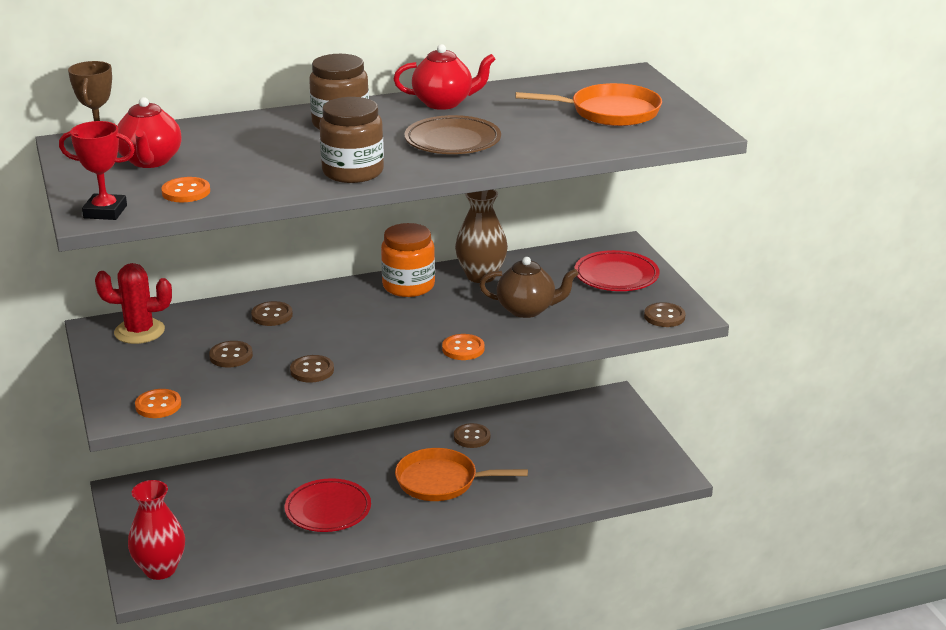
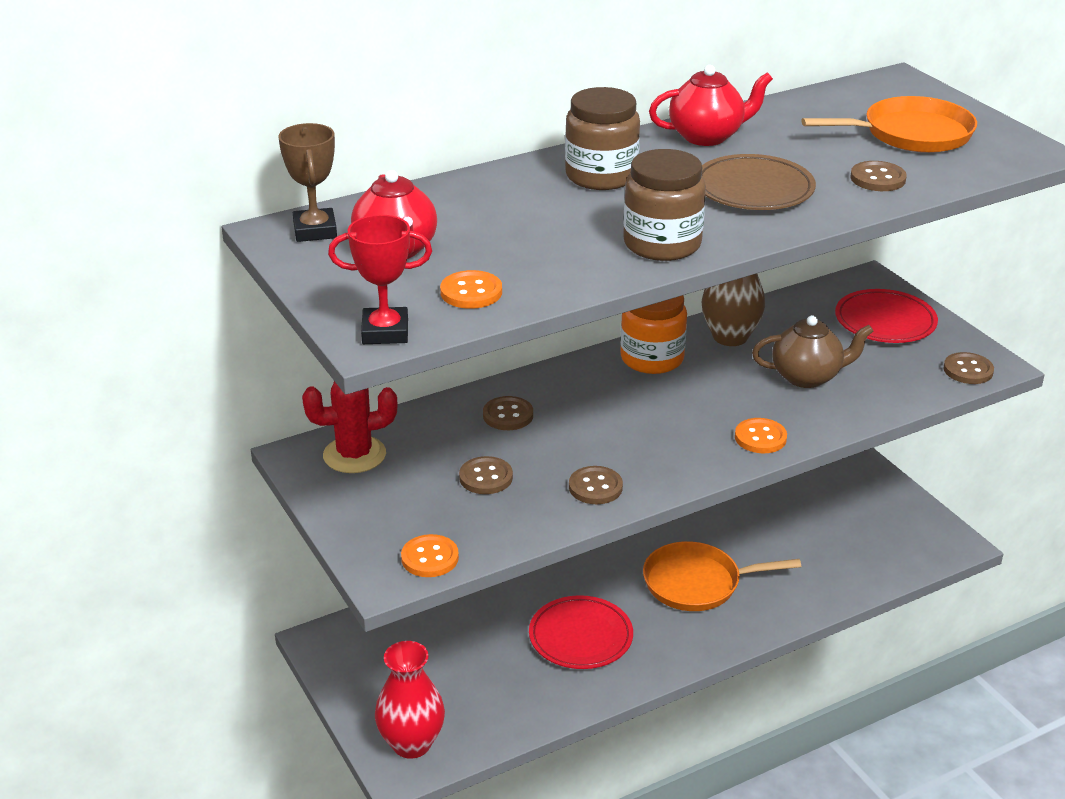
camera: 10 degrees left, 5 degrees up
(472, 437) = (707, 521): brown button -> brown button (877, 179)

